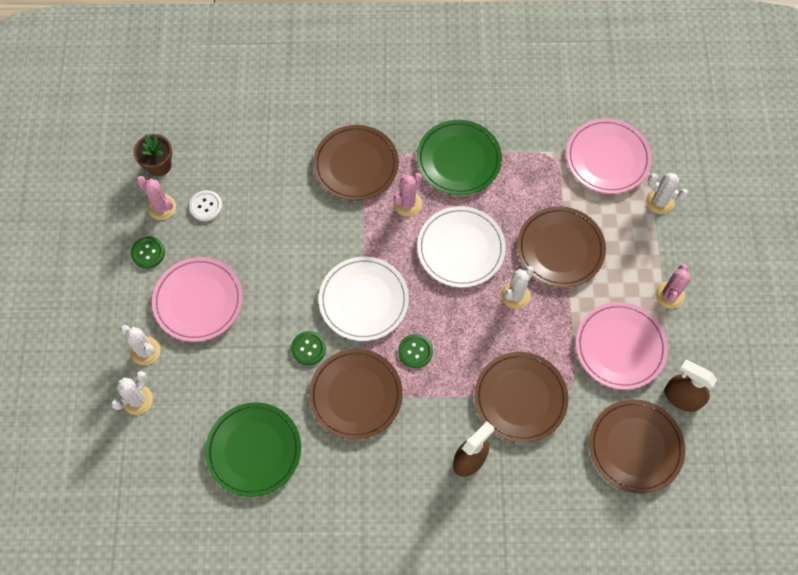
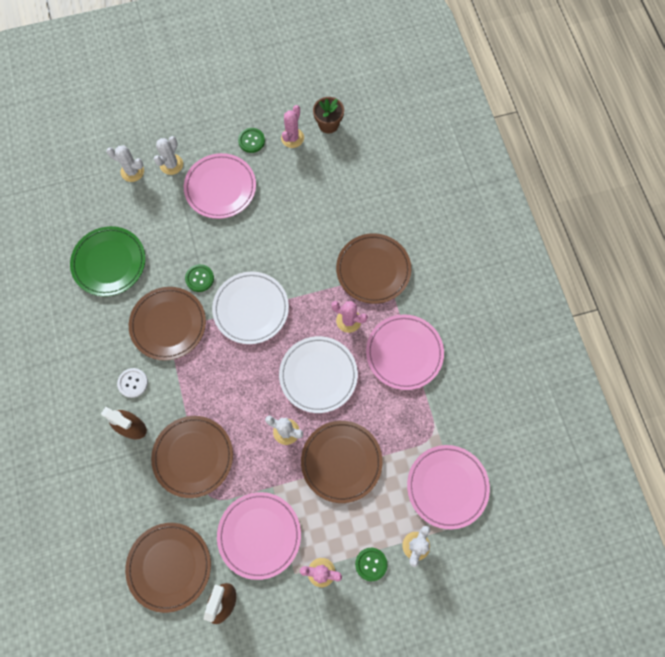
camera: 75 degrees right, 5 degrees up
(206, 206) = (302, 168): white button -> white button (133, 383)
(415, 351) = (215, 361): green button -> green button (371, 564)
(458, 160) = (404, 353): green plate -> pink plate

